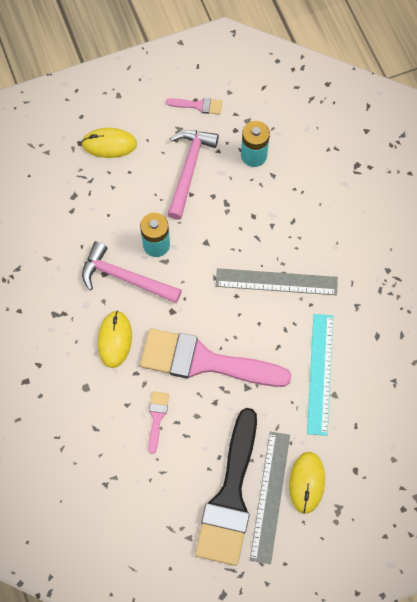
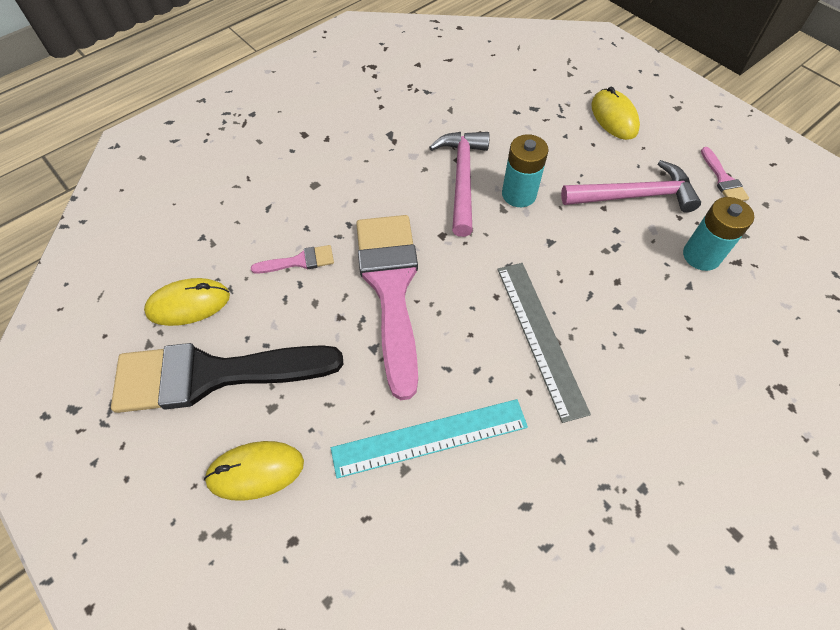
camera: 70 degrees right, 10 degrees down
(114, 339) = (382, 192): yellow mouse -> yellow mouse (188, 304)
(270, 496) = (224, 426): grey ruler -> none

